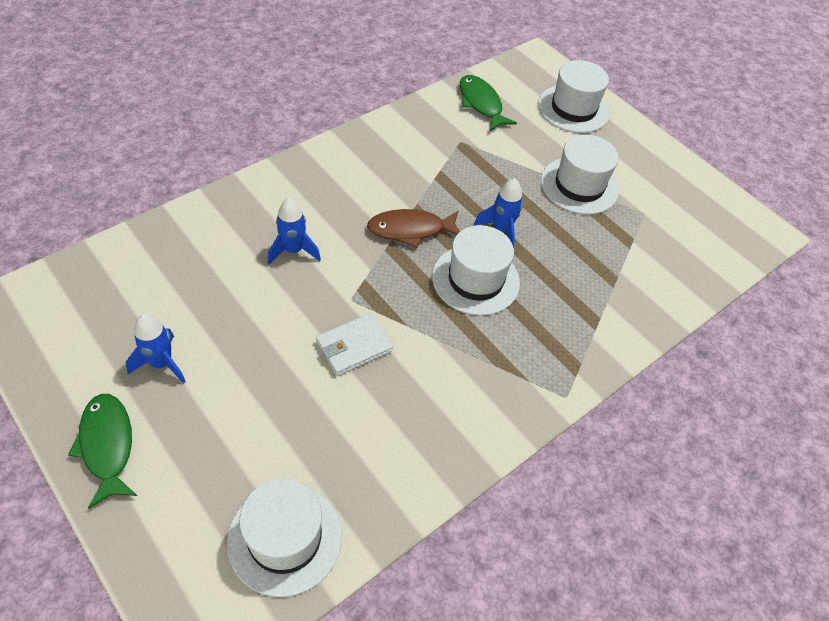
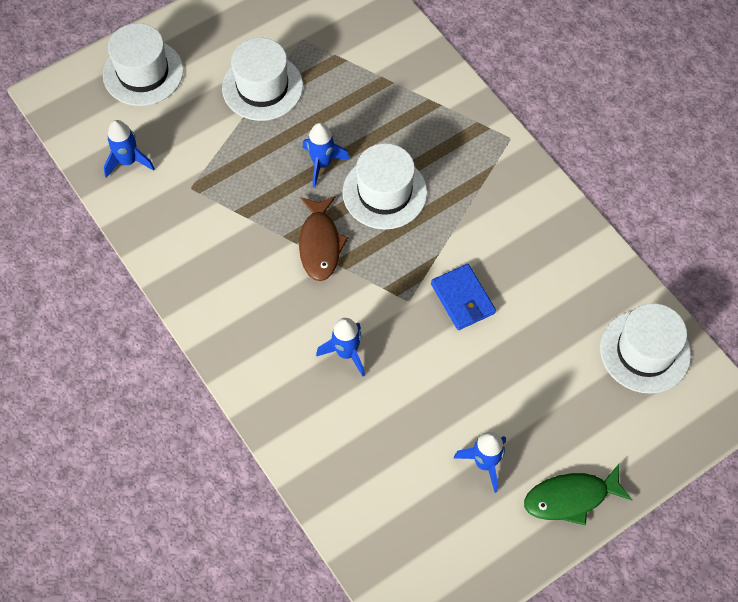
camera: 80 degrees left, 10 degrees up
(354, 346) = (462, 299): white wallet -> blue wallet
(481, 103) = (128, 161): green fish -> blue rocket

